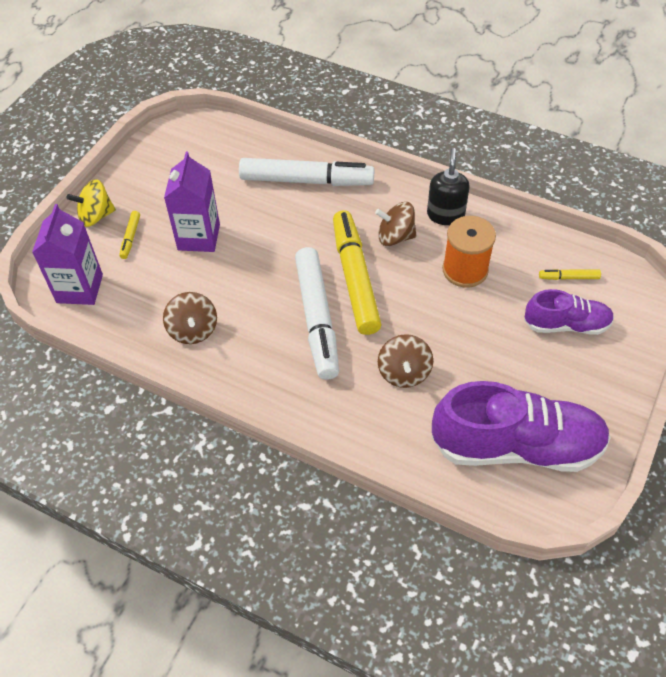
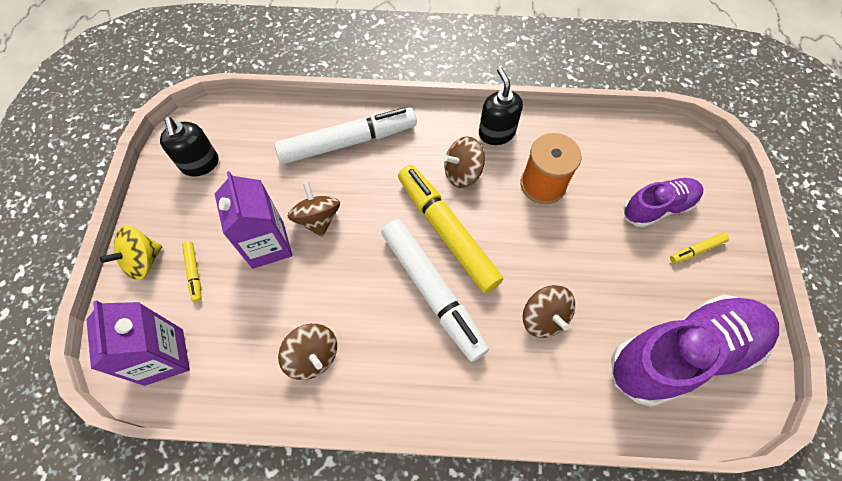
camera: 25 degrees left, 10 degrees up
(174, 159) = (200, 164): none -> black soap dispenser
(249, 231) = (318, 219): none -> brown spinning top
(568, 277) = (635, 158): yellow marker -> yellow marker (696, 250)

